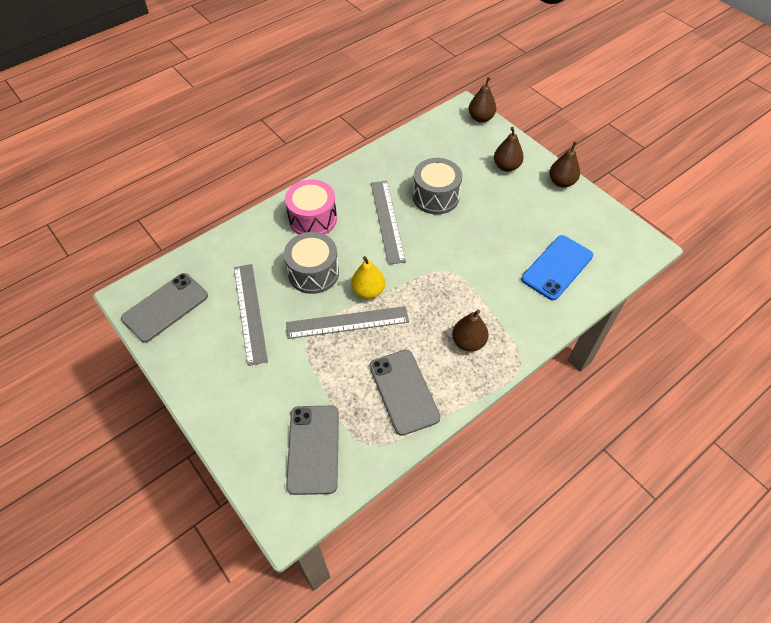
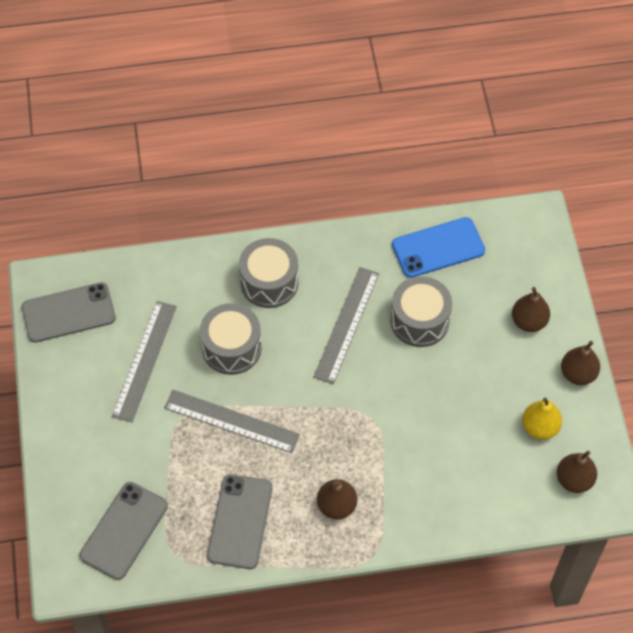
camera: 30 degrees right, 5 degrees up
(313, 219) = (269, 282): pink drum -> grey drum
(368, 291) = (273, 397): yellow pear -> yellow pear (540, 427)
(480, 118) = (547, 240): brown pear -> brown pear (574, 480)
(557, 267) = (490, 474): blue phone -> blue phone (438, 248)

